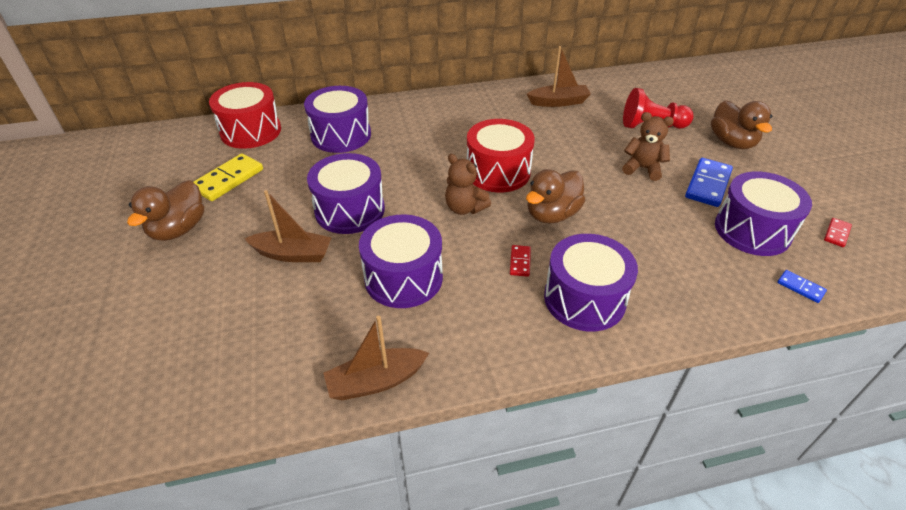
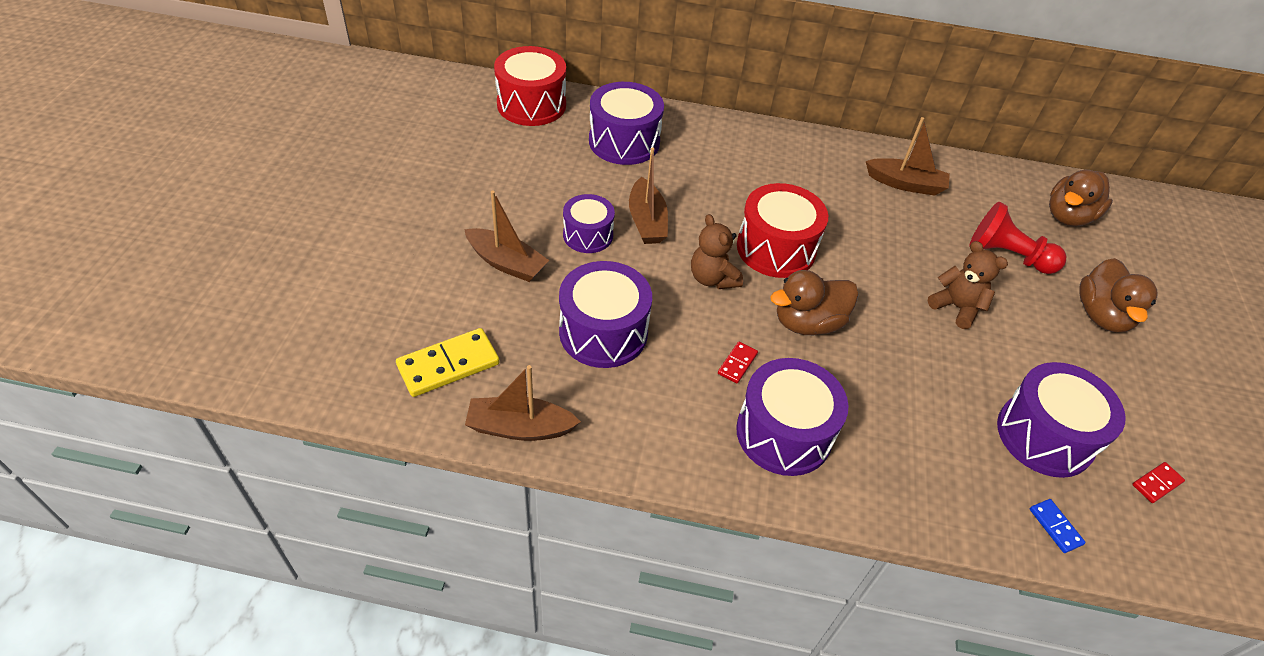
camera: 20 degrees right, 5 degrees up
(179, 229) = (411, 194): brown duck -> brown duck (1068, 216)
(228, 180) = (482, 155): yellow domino -> yellow domino (448, 365)
(350, 210) = (588, 235): purple drum -> purple drum, size x0.63
(391, 185) = (647, 221): none -> brown boat
(707, 184) = (1027, 358): blue domino -> none

